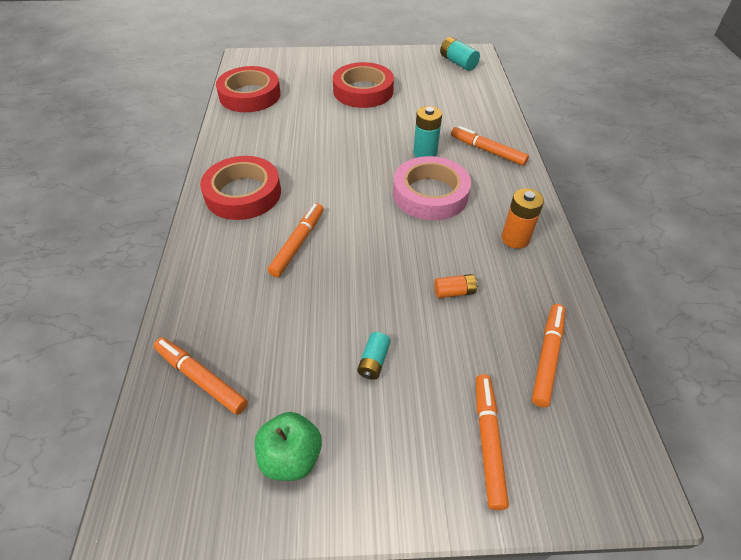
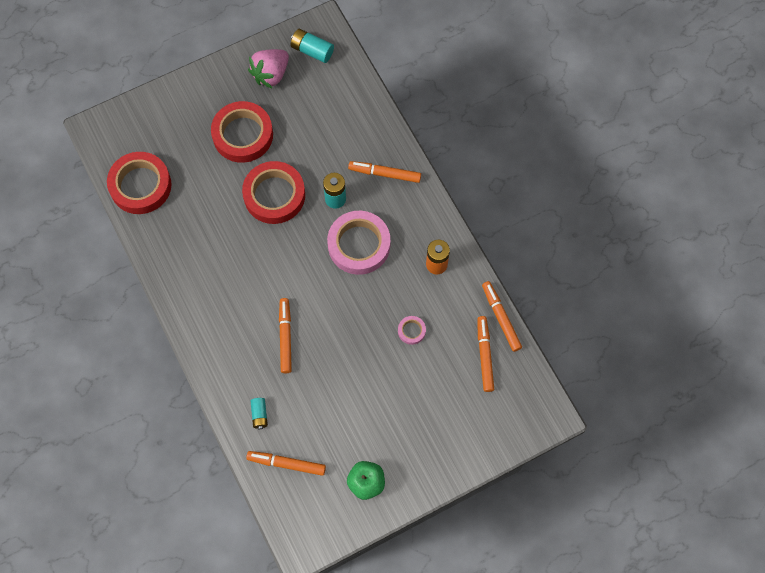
camera: 25 degrees left, 20 degrees up
(243, 193) = (214, 308): red tape -> red tape (274, 195)
(374, 361) = (383, 405): turquoise battery -> turquoise battery (259, 415)
(412, 66) = (271, 74): none -> pink strawberry
(454, 292) = (411, 331): orange battery -> pink tape
(488, 441) = (467, 425): orange marker -> orange marker (501, 318)

